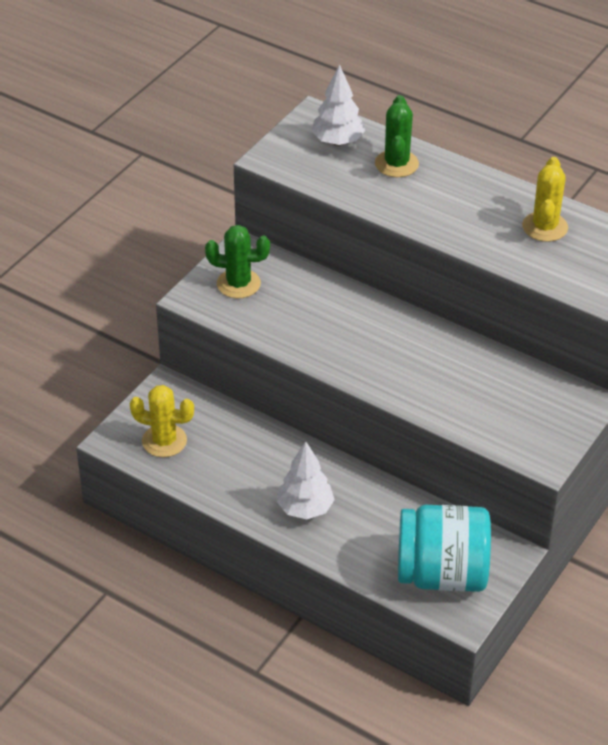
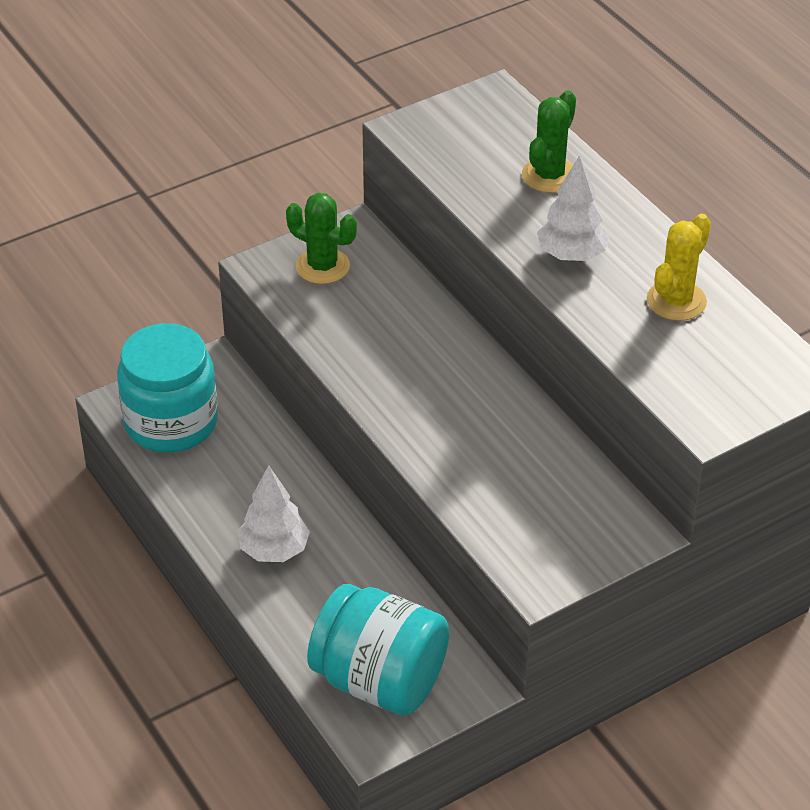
camera: 25 degrees right, 0 degrees up
(164, 441) = (171, 422): yellow cactus -> turquoise jar
(337, 141) = (498, 130): white tree -> white tree (572, 255)

